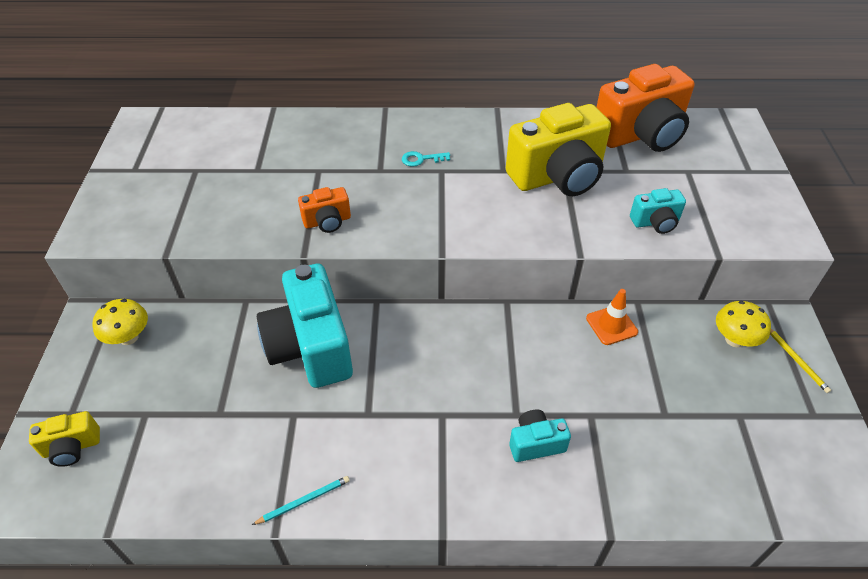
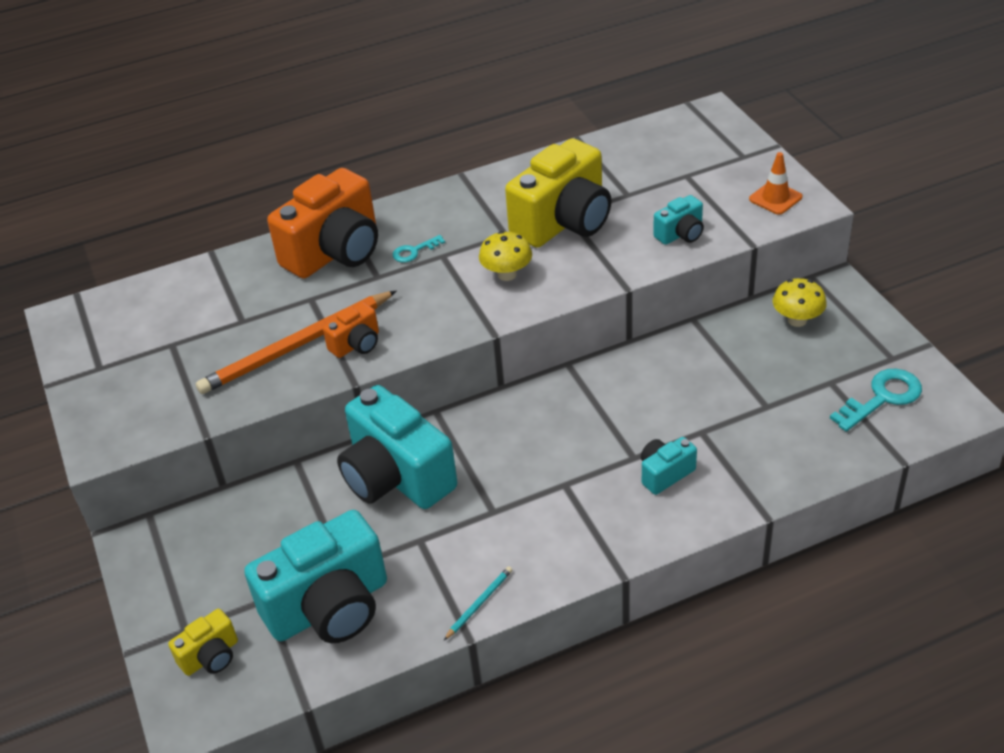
camera: 20 degrees left, 5 degrees down
(129, 337) = (193, 541): yellow mushroom -> yellow mushroom (507, 274)
(186, 445) = (329, 607): none -> turquoise camera
(282, 206) = (296, 346): none -> orange pencil
(611, 325) = (680, 348): orange traffic cone -> orange traffic cone (775, 198)
(641, 135) = (623, 154): orange camera -> orange camera (335, 252)
(785, 453) = (882, 397): none -> turquoise key
(796, 360) = (858, 318): yellow pencil -> none

